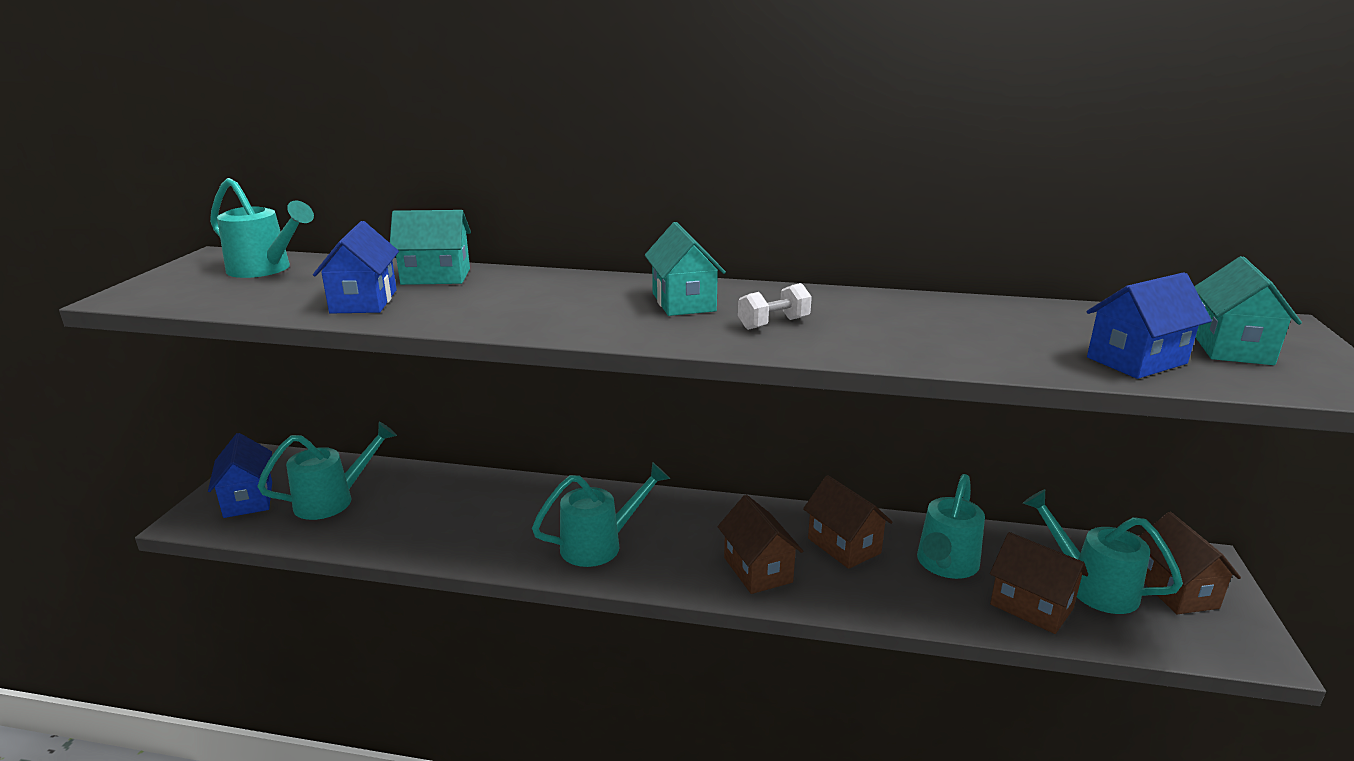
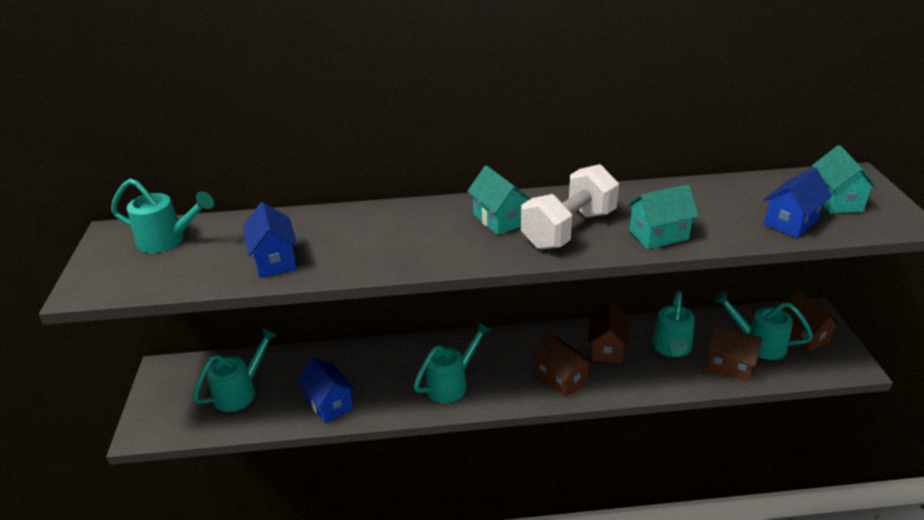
camera: 15 degrees left, 10 degrees up
(248, 499) = (174, 405): blue house -> blue house (329, 404)
(436, 276) = (307, 225): turquoise house -> turquoise house (658, 235)
(773, 323) = (569, 229): white dumbbell -> white dumbbell, size x2.21
(844, 546) = (606, 348): brown house -> brown house turned 60 degrees clockwise

